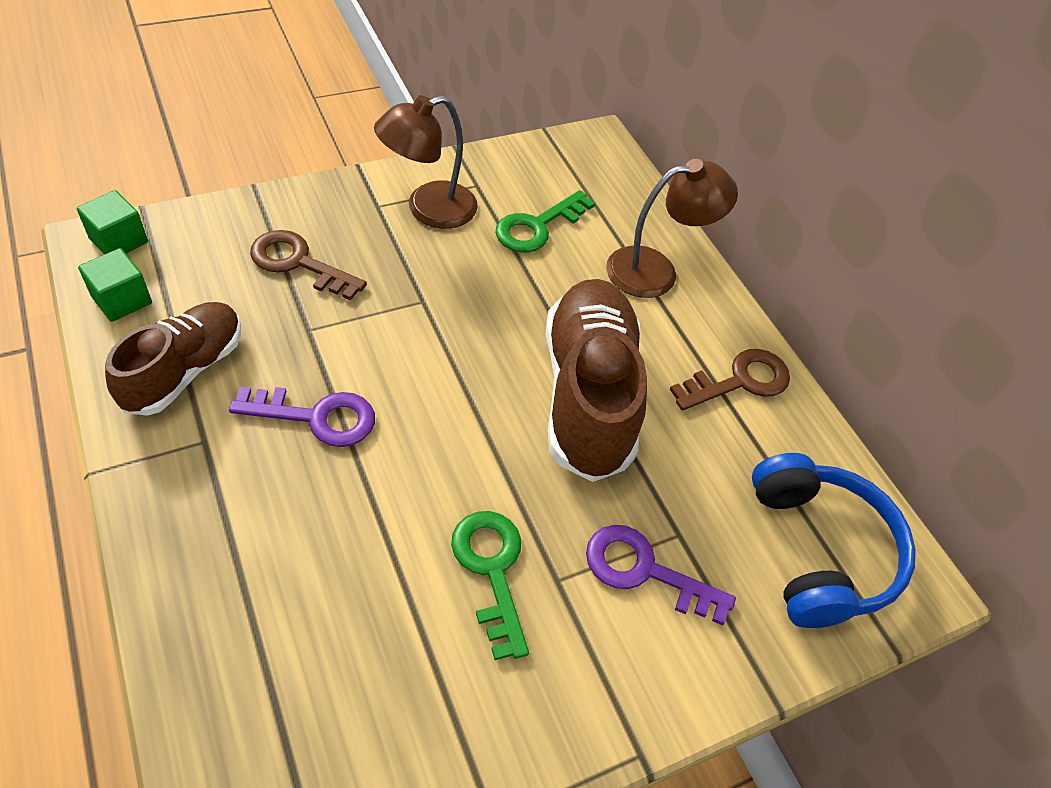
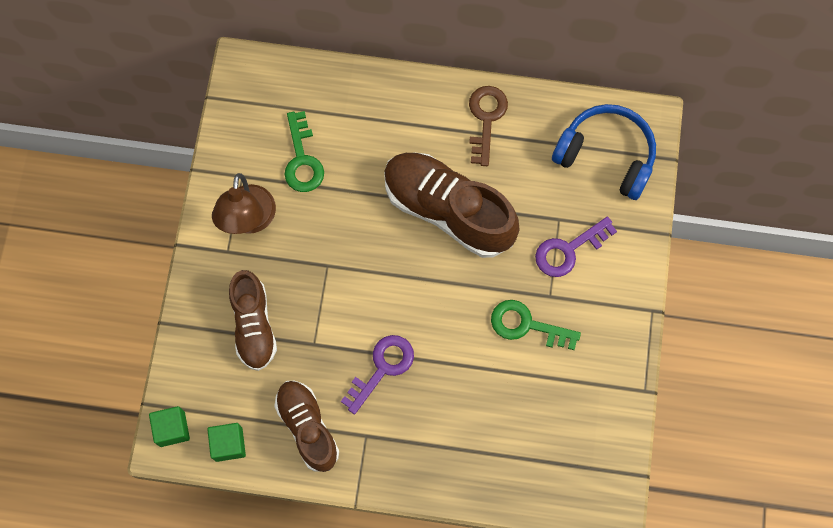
camera: 50 degrees left, 20 degrees up
(298, 263) = (254, 325): brown key -> brown shoe
(656, 270) = (379, 109): brown lamp -> none

